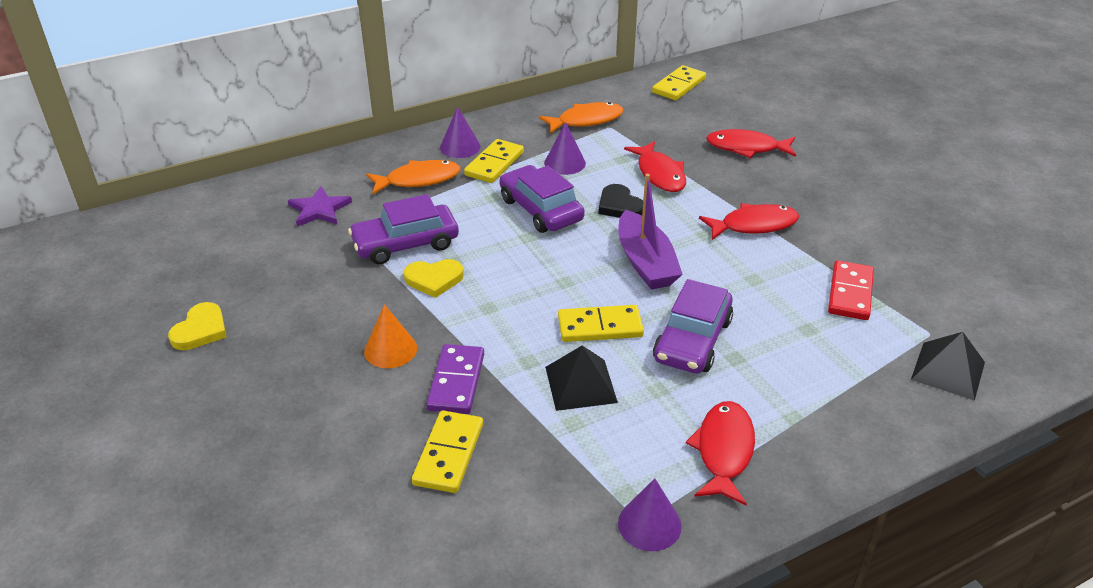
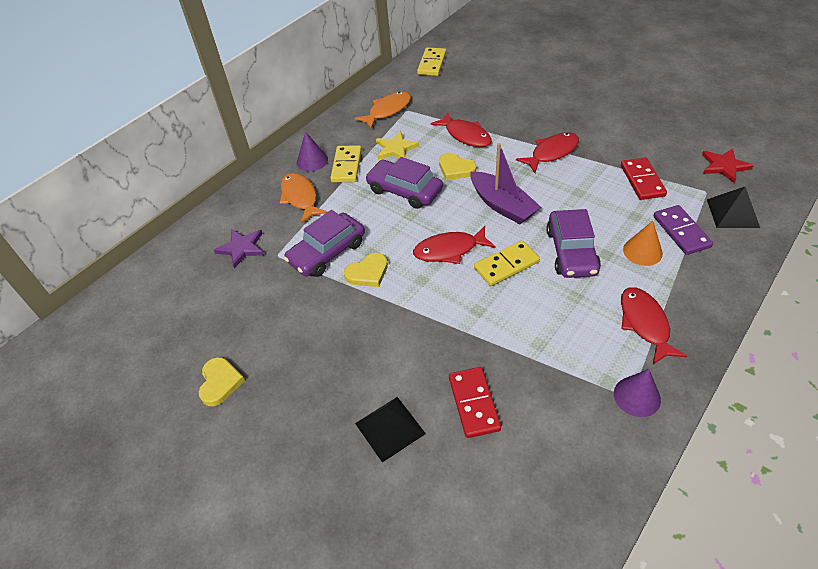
camera: 20 degrees left, 10 degrees up
(390, 349) = (376, 340): orange cone -> orange cone (642, 251)
(418, 180) = (300, 197): orange fish -> orange fish turned 75 degrees counterclockwise
(448, 454) = (473, 403): yellow domino -> red domino
(456, 382) = (440, 346): purple domino -> purple domino (681, 232)
(565, 163) = (396, 148): purple cone -> yellow star
(580, 384) = (524, 313): black pyramid -> black pyramid (390, 428)
(619, 206) = (456, 169): black heart -> yellow heart
(746, 148) = (508, 97): red fish -> red fish (449, 250)
(981, 313) = (724, 166): none -> red star

